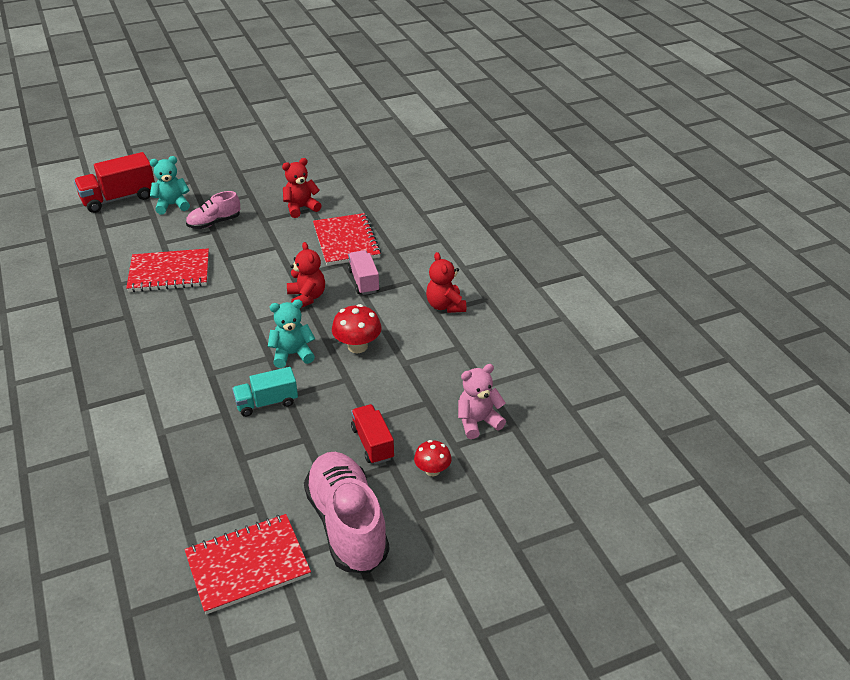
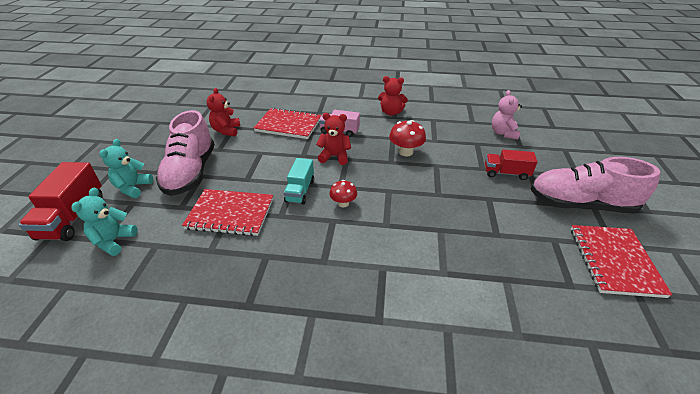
camera: 60 degrees left, 0 degrees up
(169, 273) = (230, 214): red notebook -> red notebook turned 75 degrees clockwise
(214, 223) = (191, 172): pink shoe -> pink shoe, size x1.83
(266, 403) = (440, 205): turquoise truck -> turquoise truck (300, 191)
(292, 354) = (393, 180): turquoise teddy bear -> turquoise teddy bear (113, 241)
(432, 470) = (539, 159): red mushroom -> red mushroom (343, 203)

